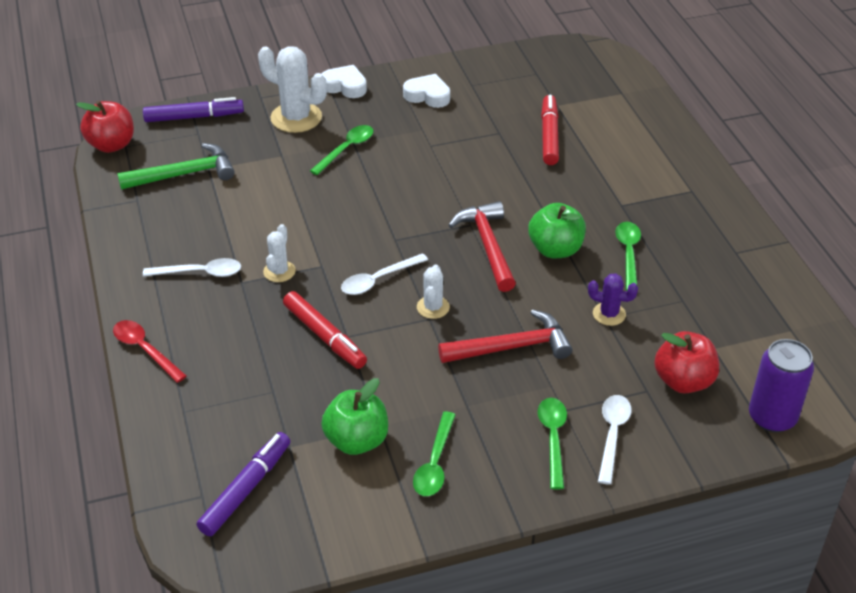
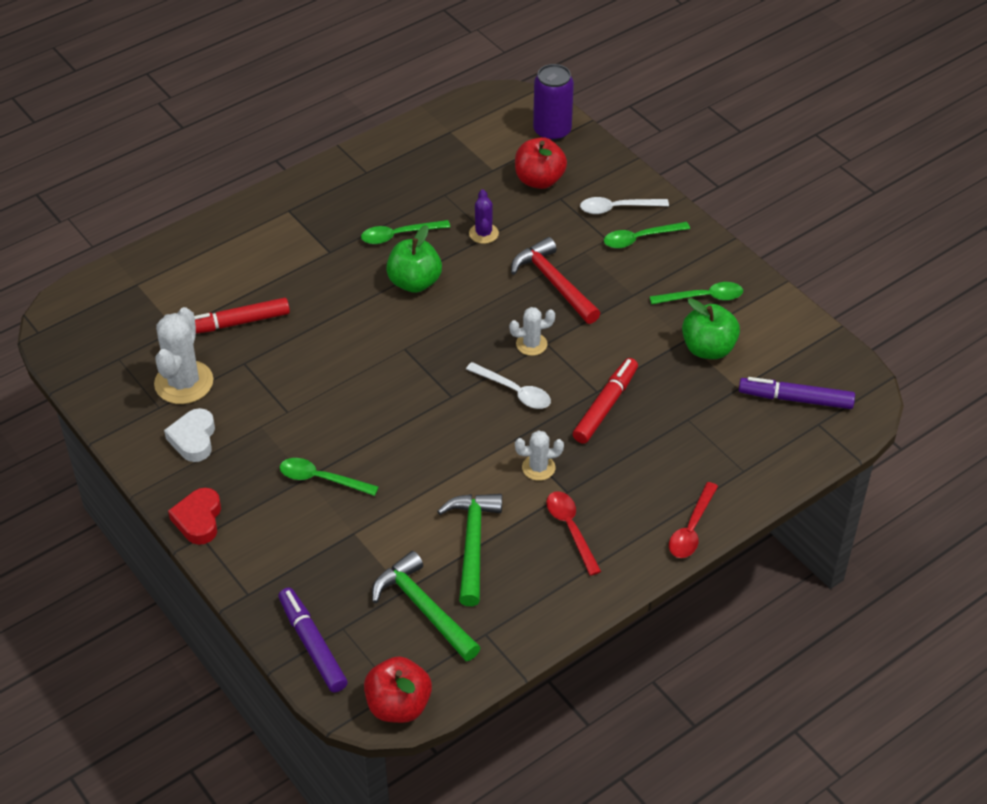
camera: 110 degrees left, 5 degrees up
(200, 273) = (571, 529): white spoon -> red spoon
(226, 213) = (472, 544): none -> green hammer
(296, 118) = (278, 544): white cactus -> white cactus (184, 383)
(345, 86) = (198, 520): white heart -> red heart
(487, 245) = (430, 328): red hammer -> none

